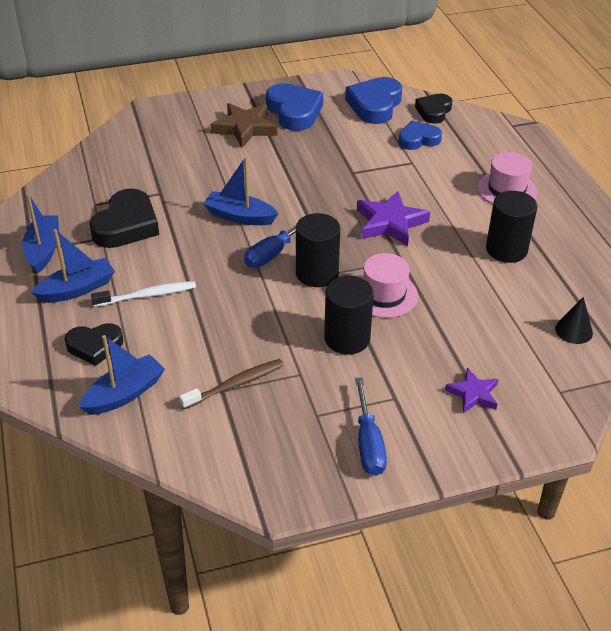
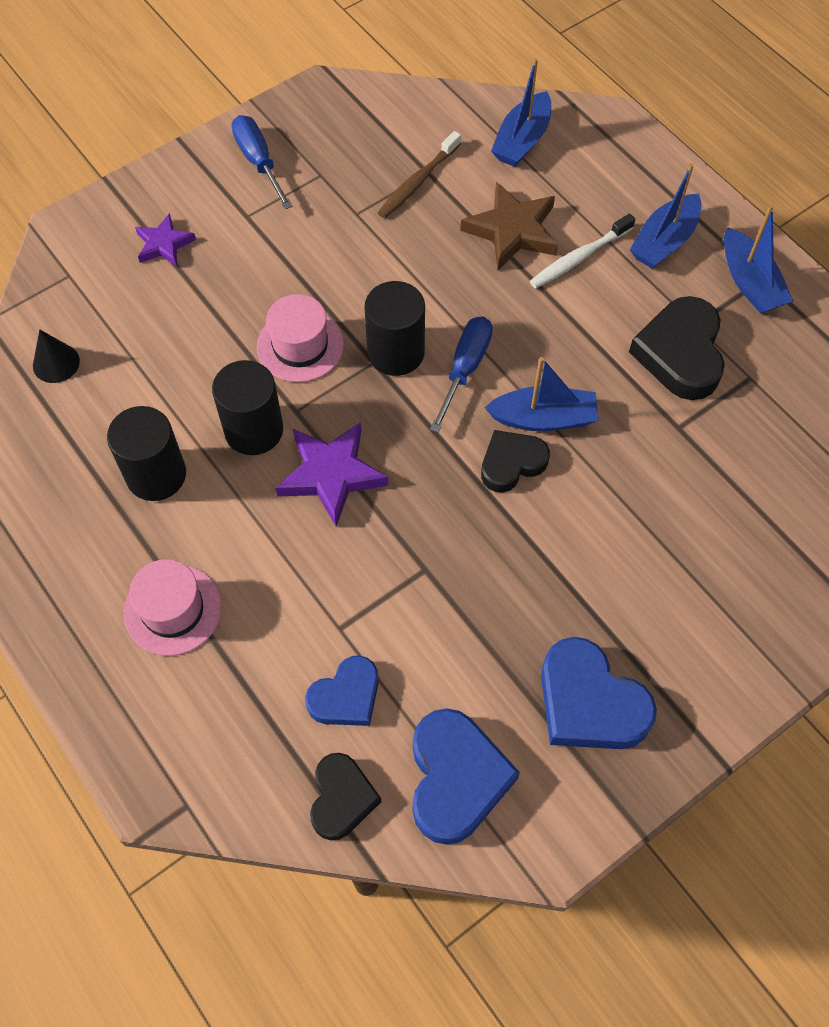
camera: 160 degrees right, 20 degrees up
(95, 346) = (589, 180): black heart -> black heart (511, 463)
(245, 128) = (647, 623): brown star -> brown star (512, 231)
(347, 338) = (323, 270): black cylinder -> black cylinder (254, 430)

